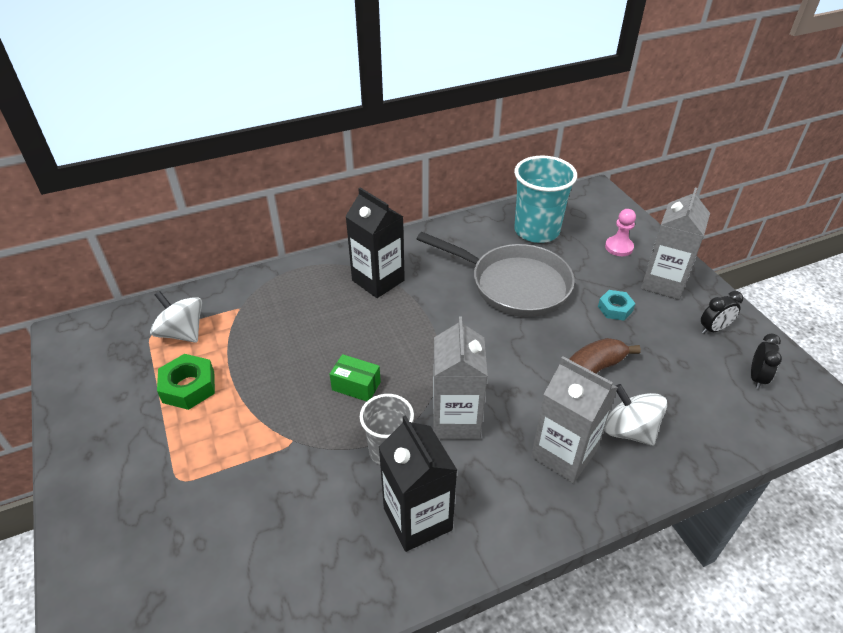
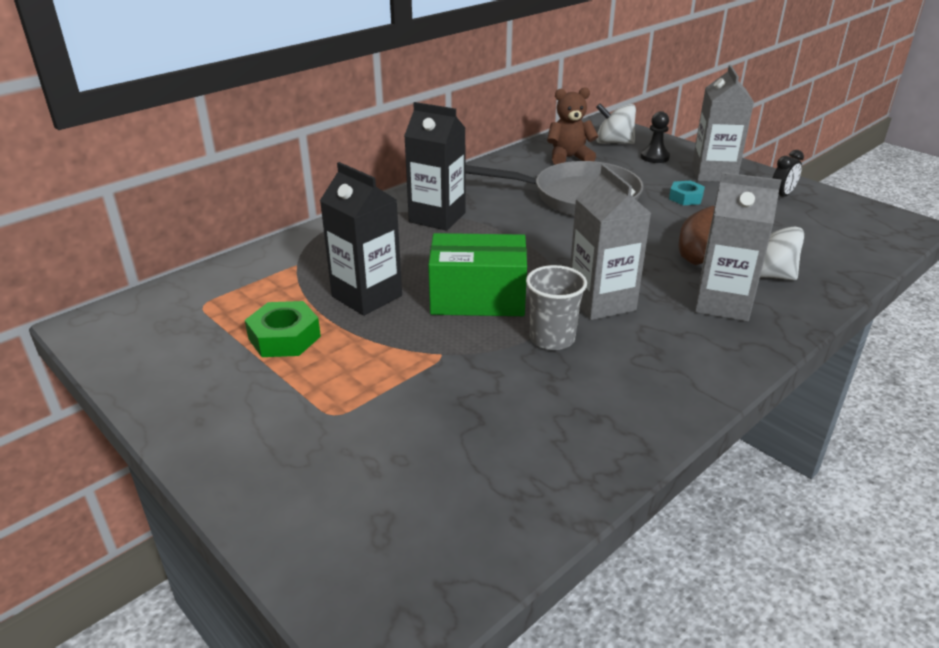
camera: 20 degrees left, 10 degrees down
(182, 333) = (242, 296): white spinning top -> white spinning top (613, 142)
(356, 386) = (478, 298): green box -> green box, size x1.94
(417, 519) = (623, 381): black carton -> black carton (367, 296)
(536, 231) = (569, 158): turquoise cup -> brown teddy bear
(619, 247) = (654, 157): pink pawn -> black pawn
(756, 377) = (842, 220): black clock -> none

